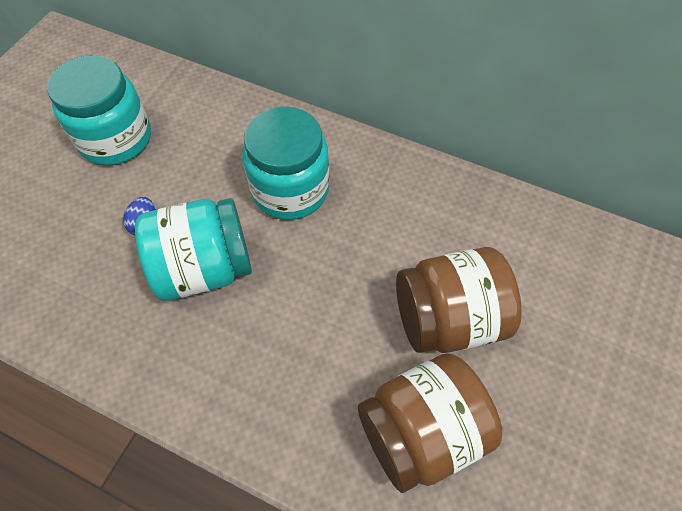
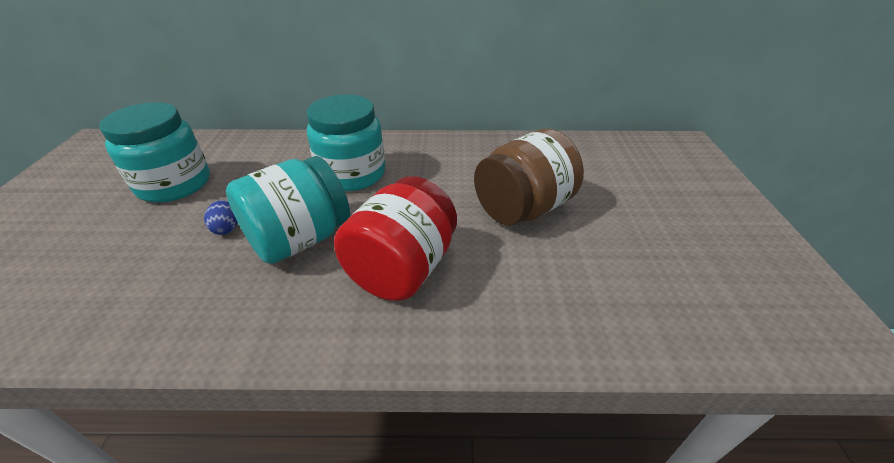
camera: 25 degrees left, 20 degrees down
(282, 349) = (402, 269): none -> red jar
(421, 432) = (554, 280): brown jar -> none

